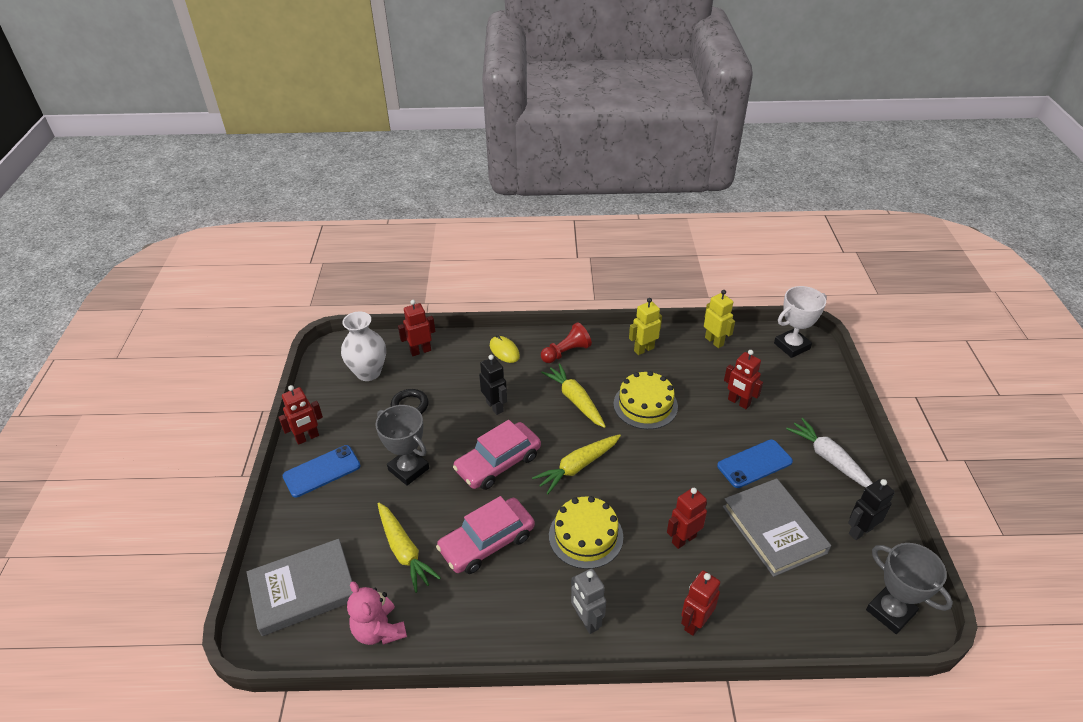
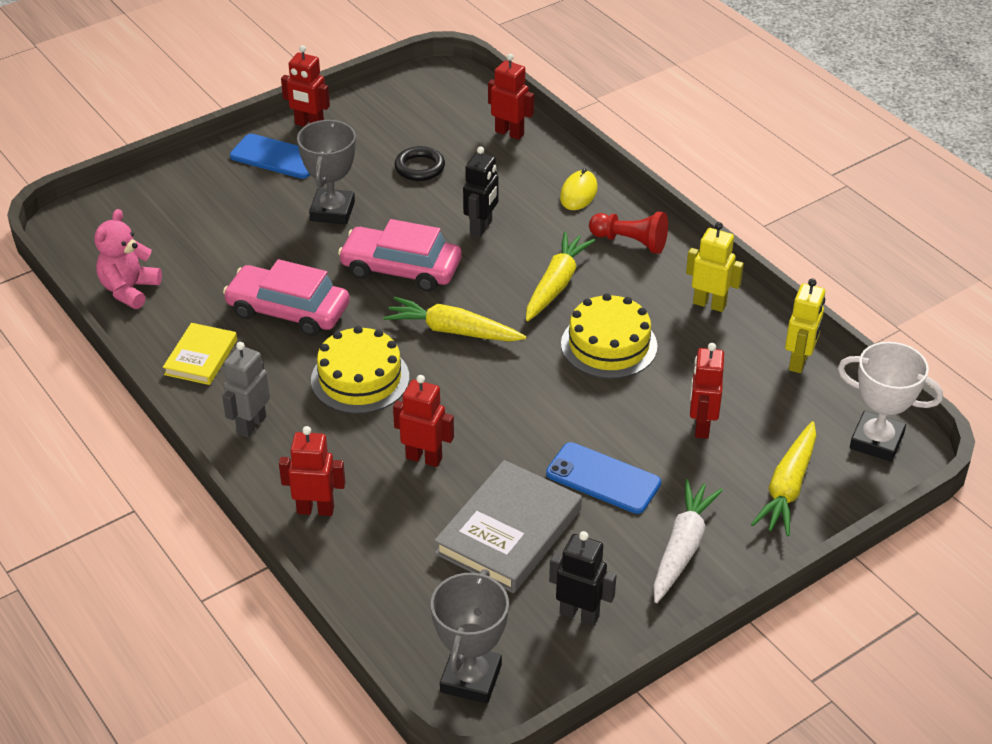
camera: 55 degrees right, 0 degrees up
(303, 589) = (134, 221): grey book -> none
(368, 372) = (438, 115): white vase -> none
(404, 551) = (229, 260): yellow carrot -> yellow carrot (787, 487)
(493, 618) = (201, 357): none -> yellow book

